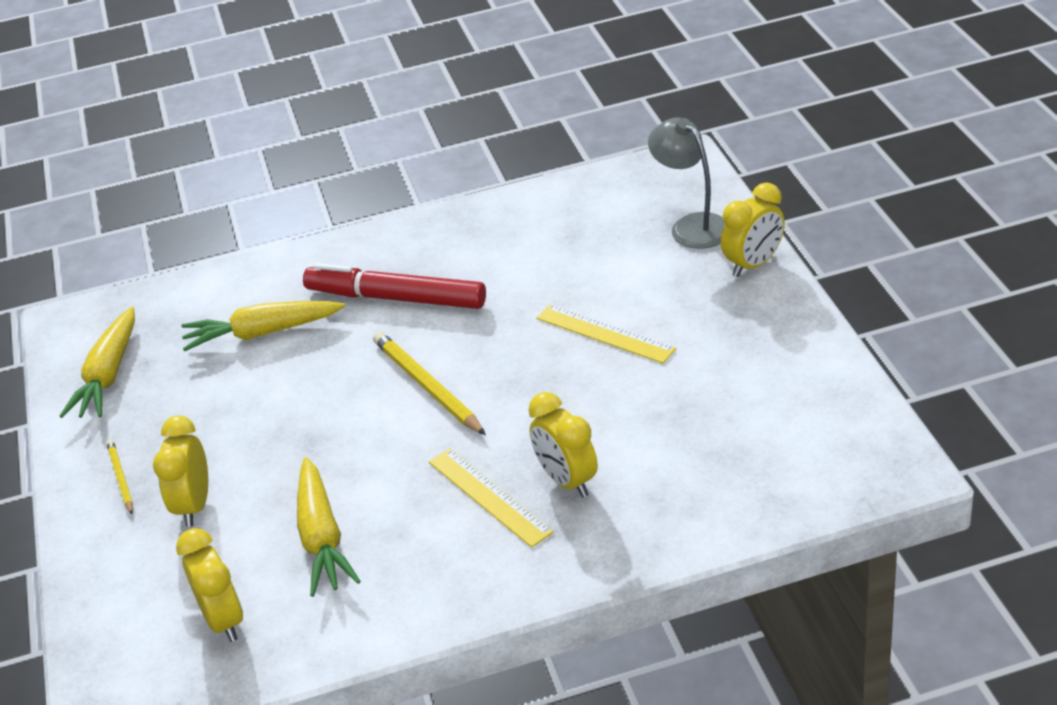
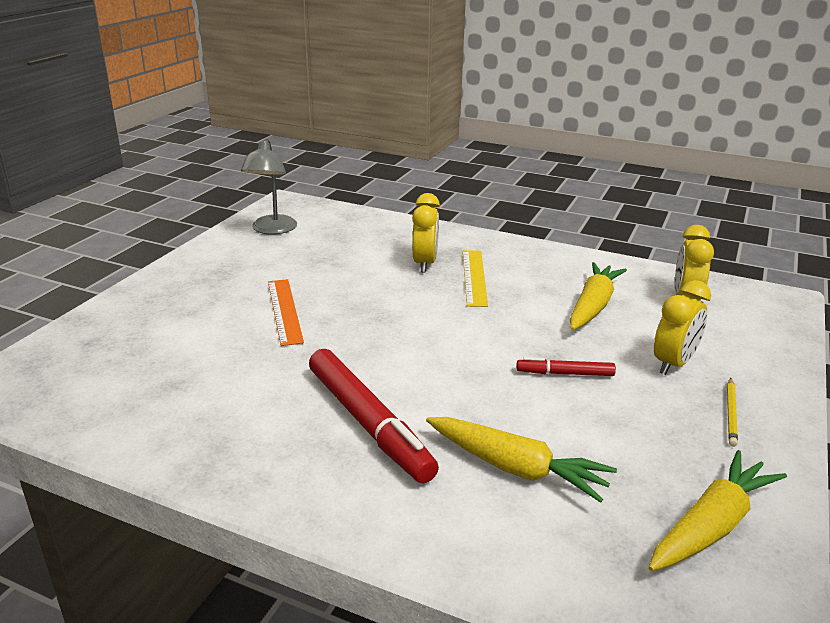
camera: 145 degrees left, 10 degrees down
(287, 431) = (565, 373): none -> red marker
(427, 387) = (434, 345): yellow pencil -> none
(605, 333) = (284, 311): yellow ruler -> orange ruler
(692, 225) = (104, 337): grey lamp -> grey lamp (272, 230)
(753, 265) = (138, 295): yellow clock -> none

